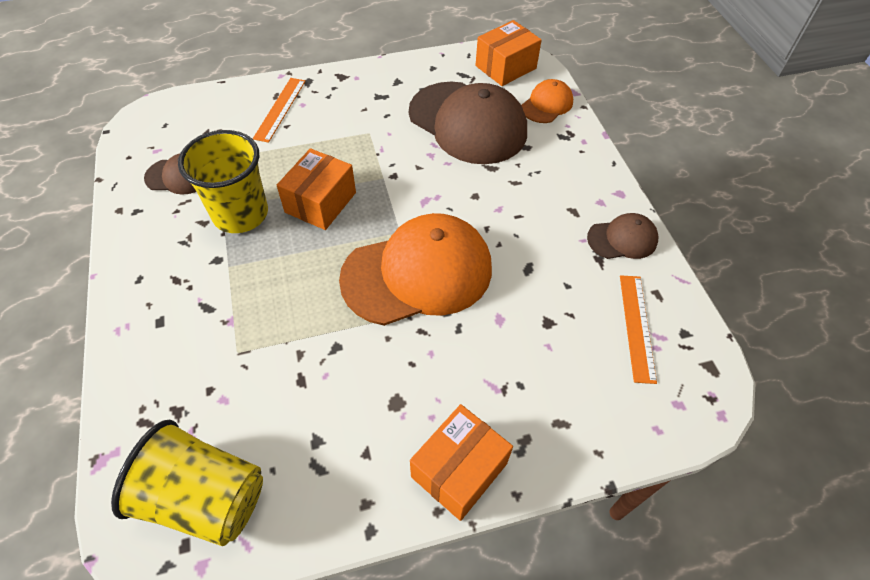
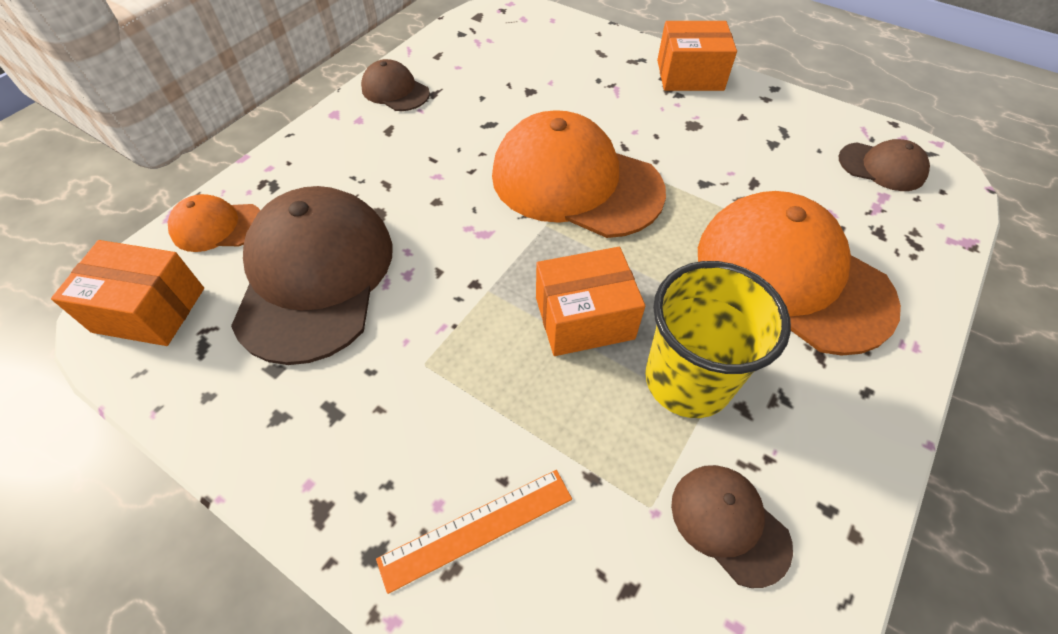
camera: 130 degrees left, 0 degrees up
(206, 497) = (882, 167): yellow cup -> brown cap
(222, 319) = (791, 276): none -> orange cap
(637, 327) = (481, 53): orange ruler -> none

